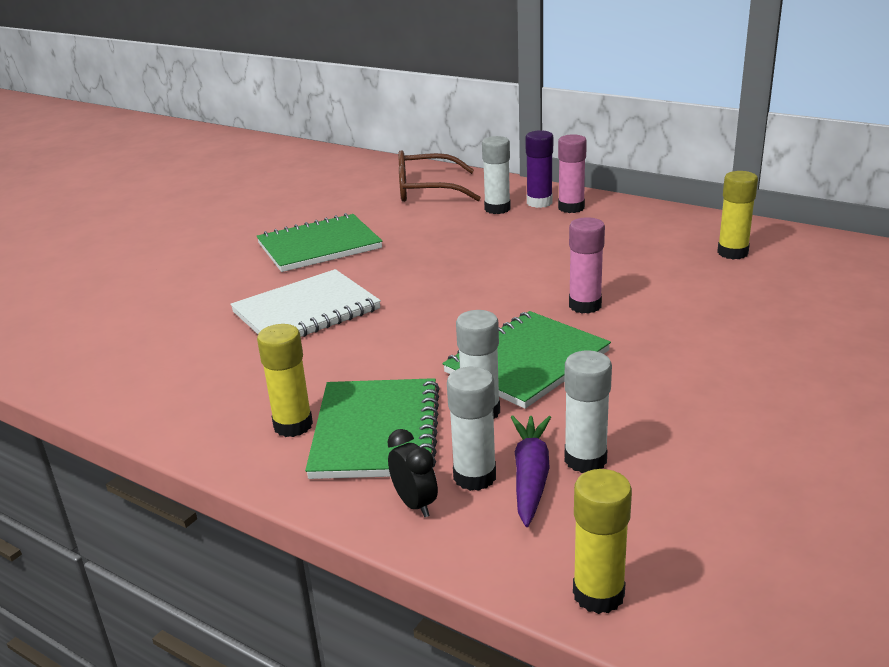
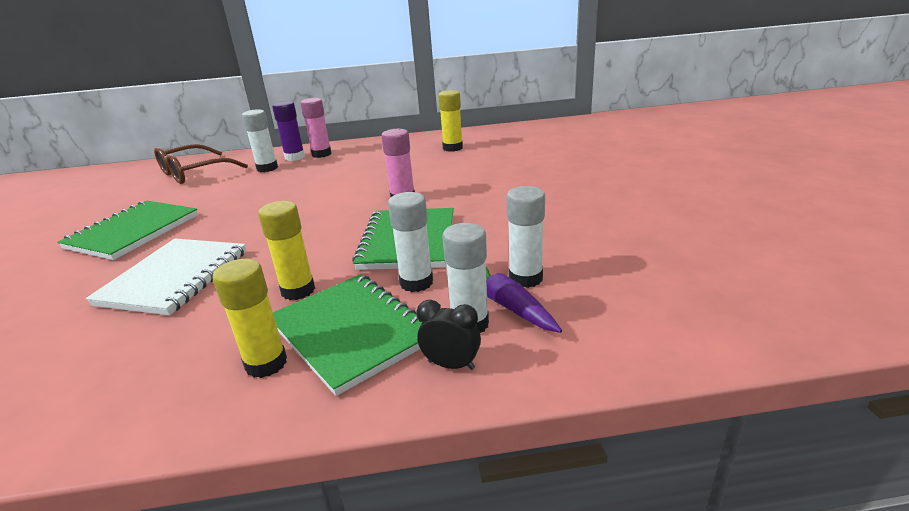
camera: 40 degrees left, 0 degrees up
(598, 594) = (650, 350): yellow glue stick -> yellow glue stick (298, 290)

